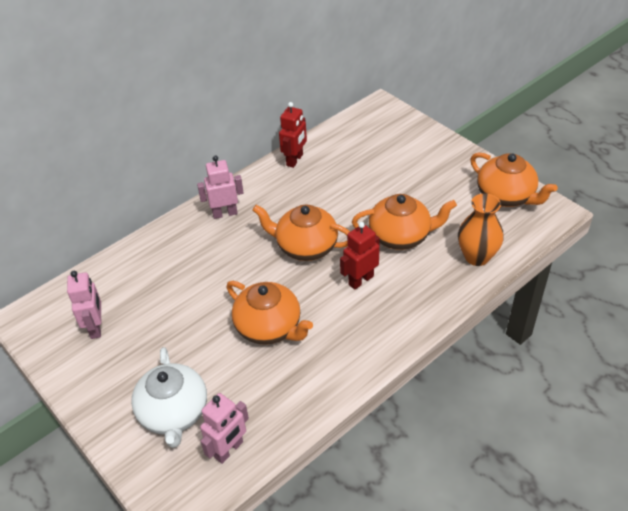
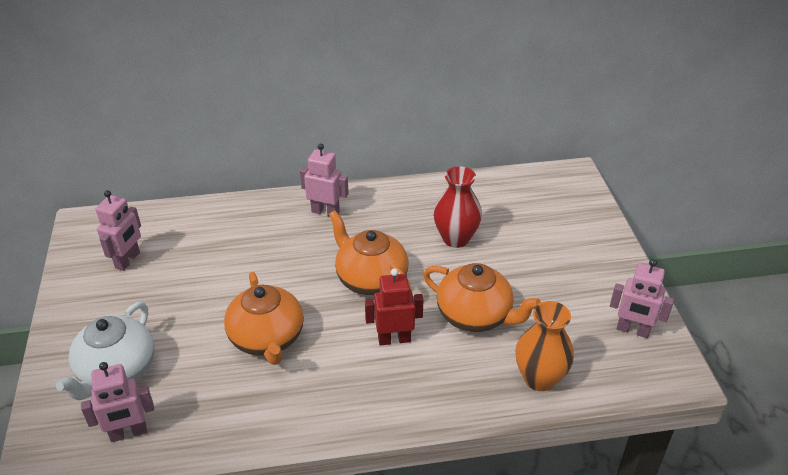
camera: 30 degrees right, 5 degrees down
(295, 160) = (436, 191): red robot -> none
(340, 189) = (456, 238): none -> red vase
(506, 196) = (632, 330): orange teapot -> pink robot

